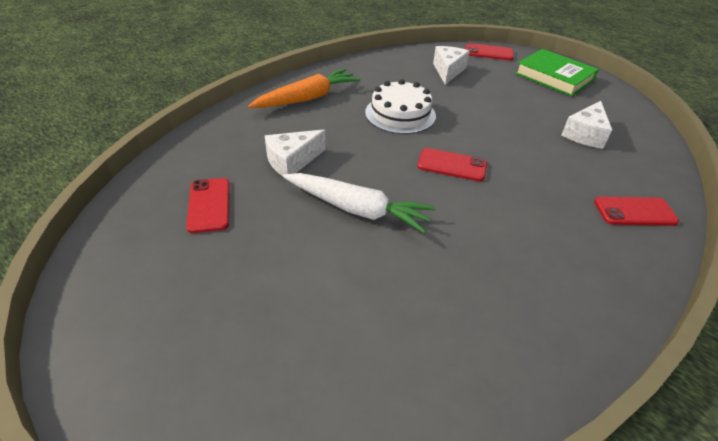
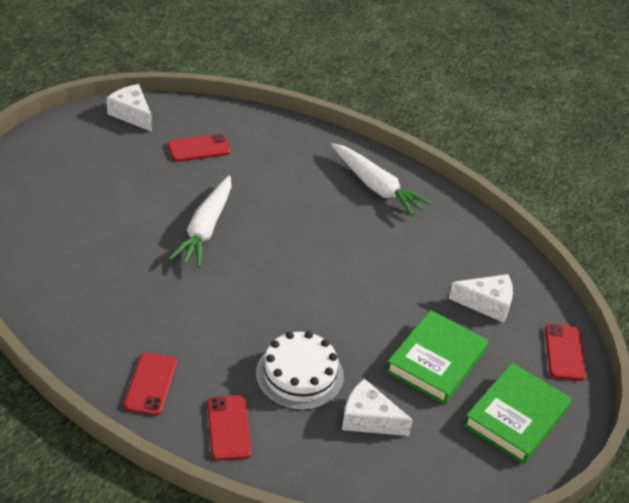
camera: 80 degrees right, 0 degrees up
(292, 161) = (264, 186): white cheese -> white cheese (132, 114)
(308, 98) = (377, 187): orange carrot -> white carrot
(400, 114) = (366, 257): white cake -> white cake (299, 375)
(452, 165) = (280, 293): red phone -> red phone (151, 384)
(513, 98) = (436, 361): none -> green book

